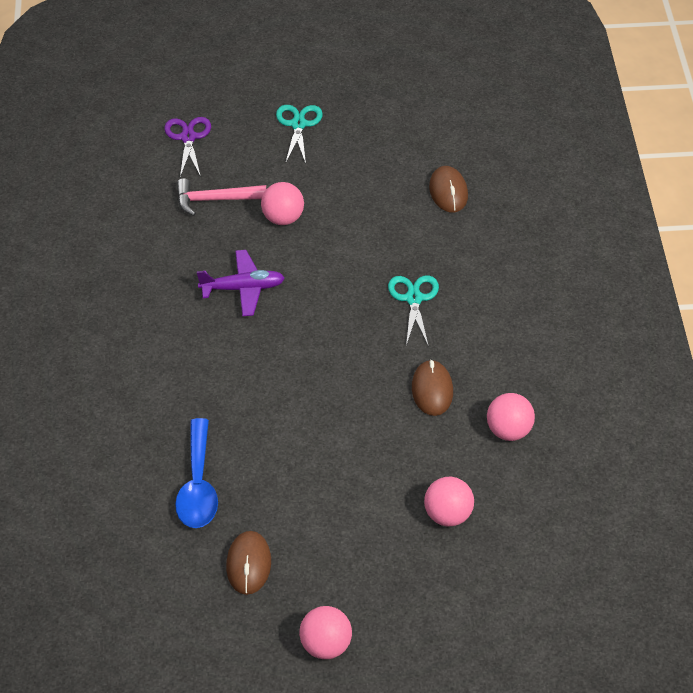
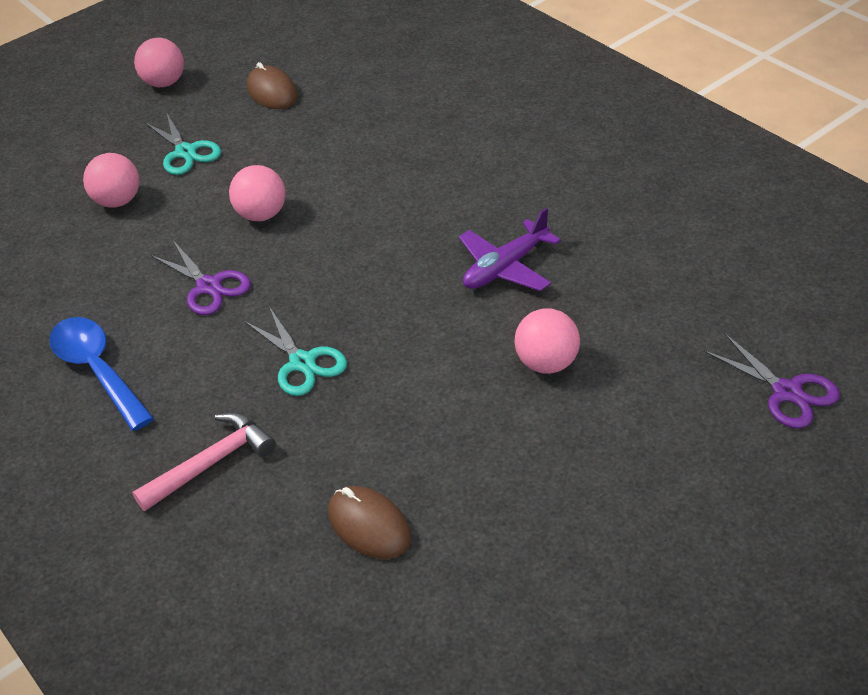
camera: 150 degrees right, 5 degrees down
(198, 485) = (368, 112): blue spoon -> blue spoon (98, 370)
(214, 200) = (652, 337): pink hammer -> pink hammer (211, 463)
(298, 124) = (673, 501): turquoise scissors -> turquoise scissors (185, 152)
(432, 390) = (209, 286): brown mouse -> purple scissors
(509, 431) = (98, 293): pink ball -> pink ball (262, 215)

